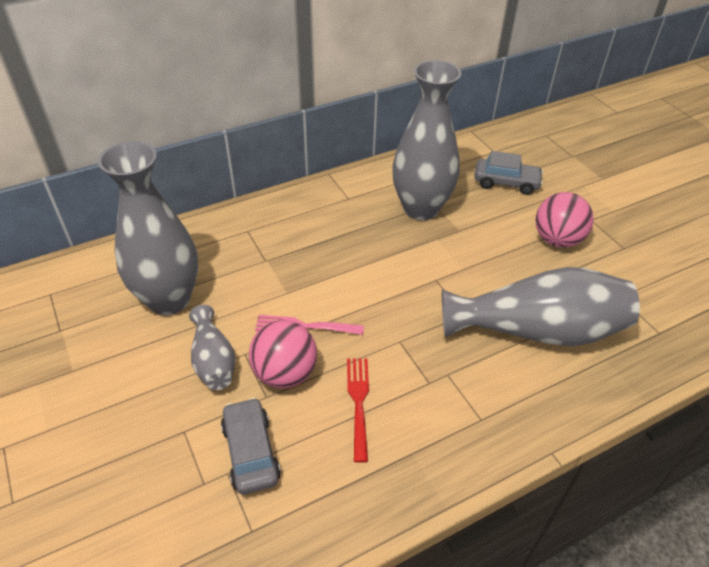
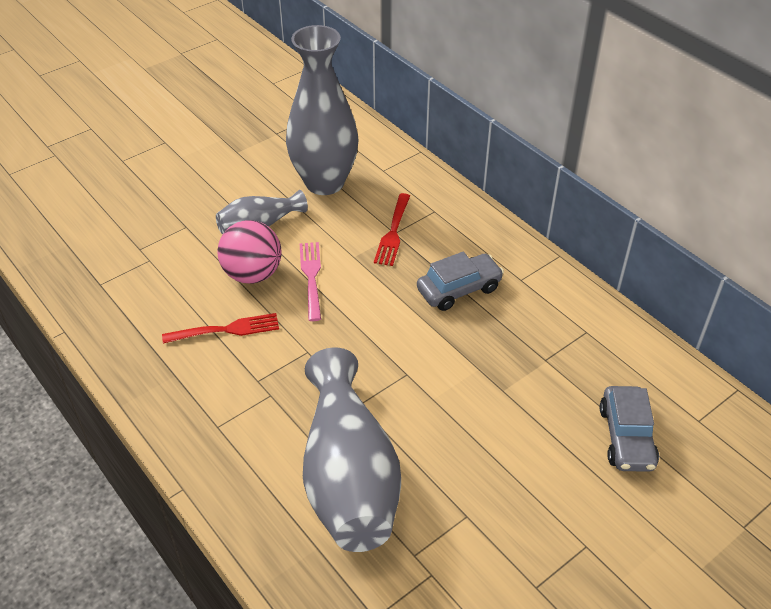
camera: 80 degrees right, 0 degrees up
(251, 452) = (169, 269): grey car -> grey car (459, 289)
(265, 261) = (393, 232): none -> red fork
(421, 208) = (529, 348): grey vase -> none
(557, 240) = (523, 500): pink ball -> none

